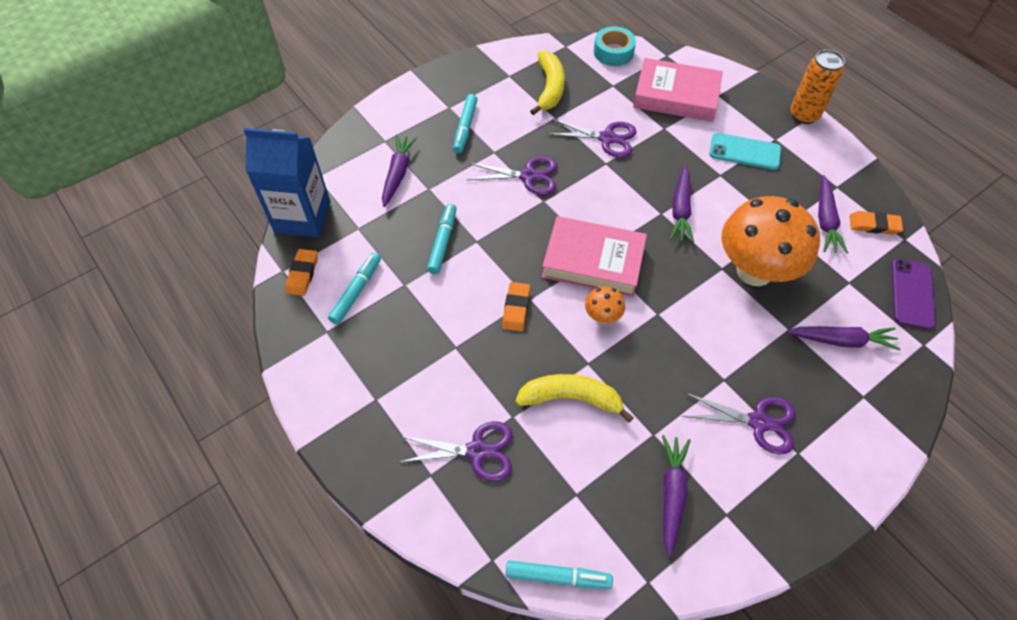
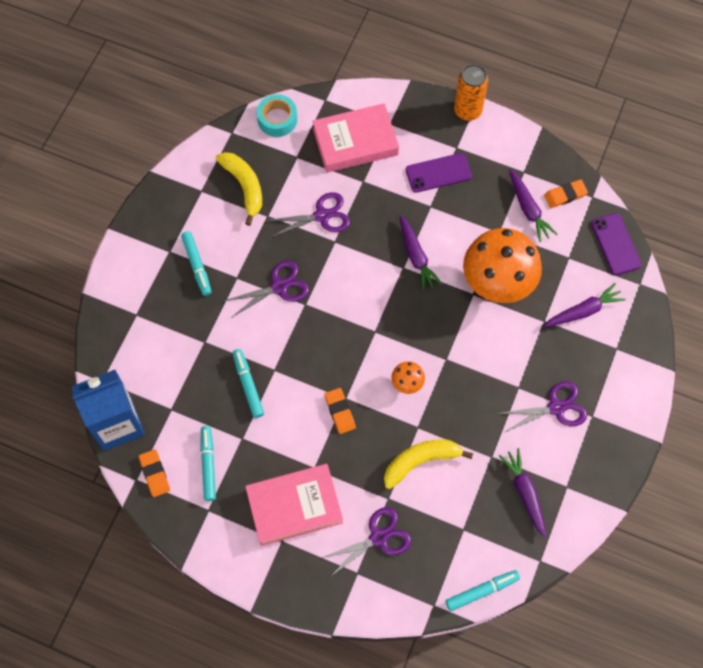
camera: 30 degrees left, 10 degrees up
(398, 174) = (169, 341): purple carrot -> none
(593, 261) = (374, 339): pink book -> pink book (294, 506)
(744, 152) = (438, 173): turquoise phone -> purple phone

